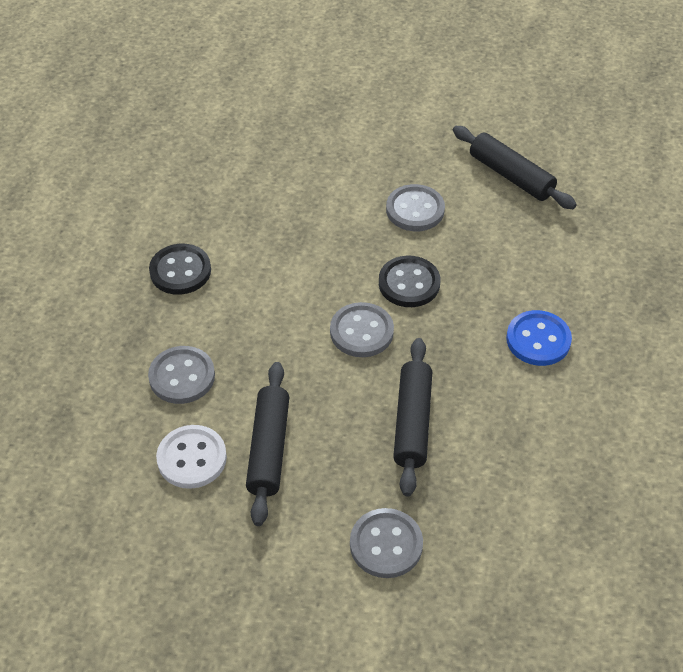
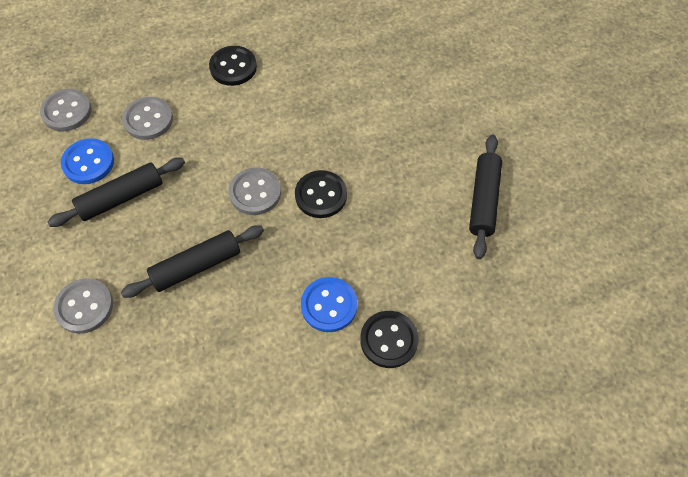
camera: 55 degrees right, 10 degrees up
(192, 458) = (88, 162): white button -> blue button
(415, 210) = (395, 160): grey button -> grey button (67, 111)
(606, 316) = (389, 340): none -> black button

